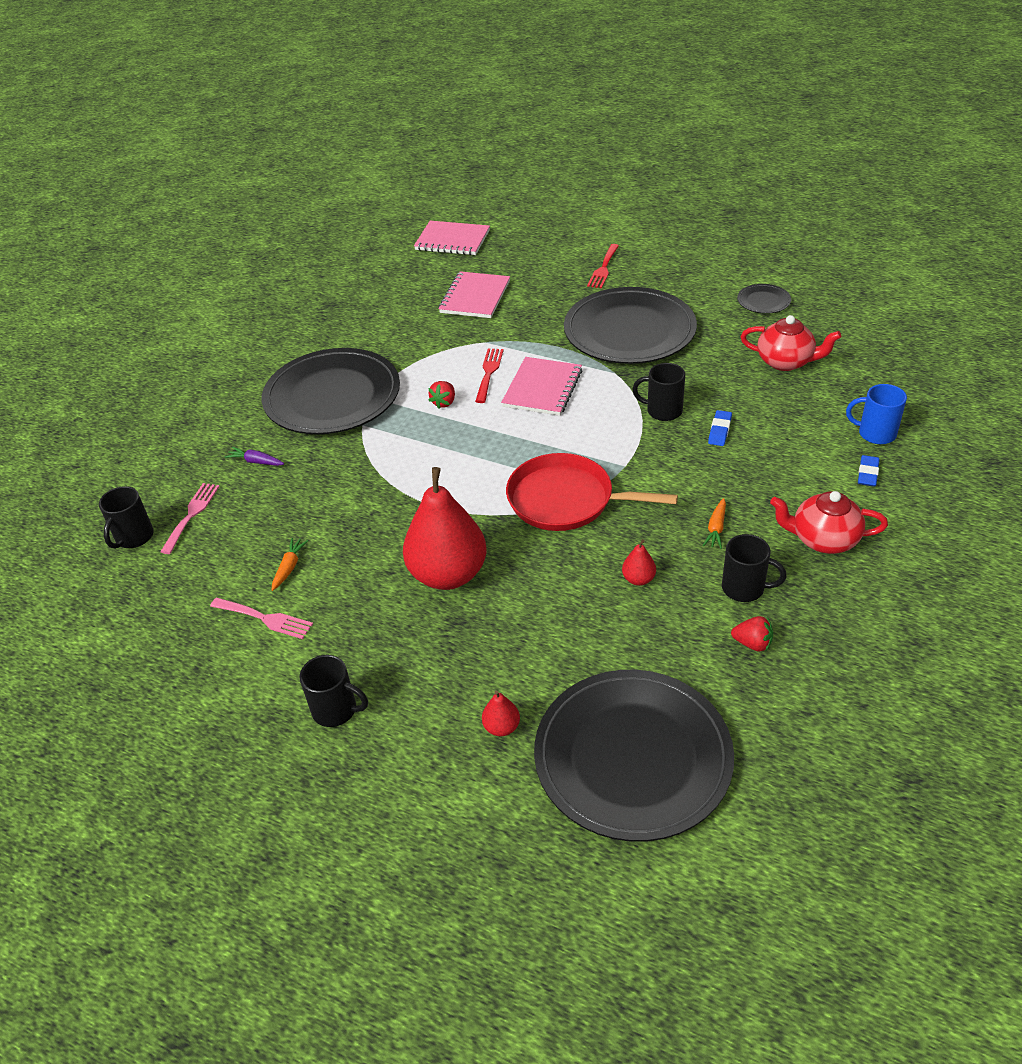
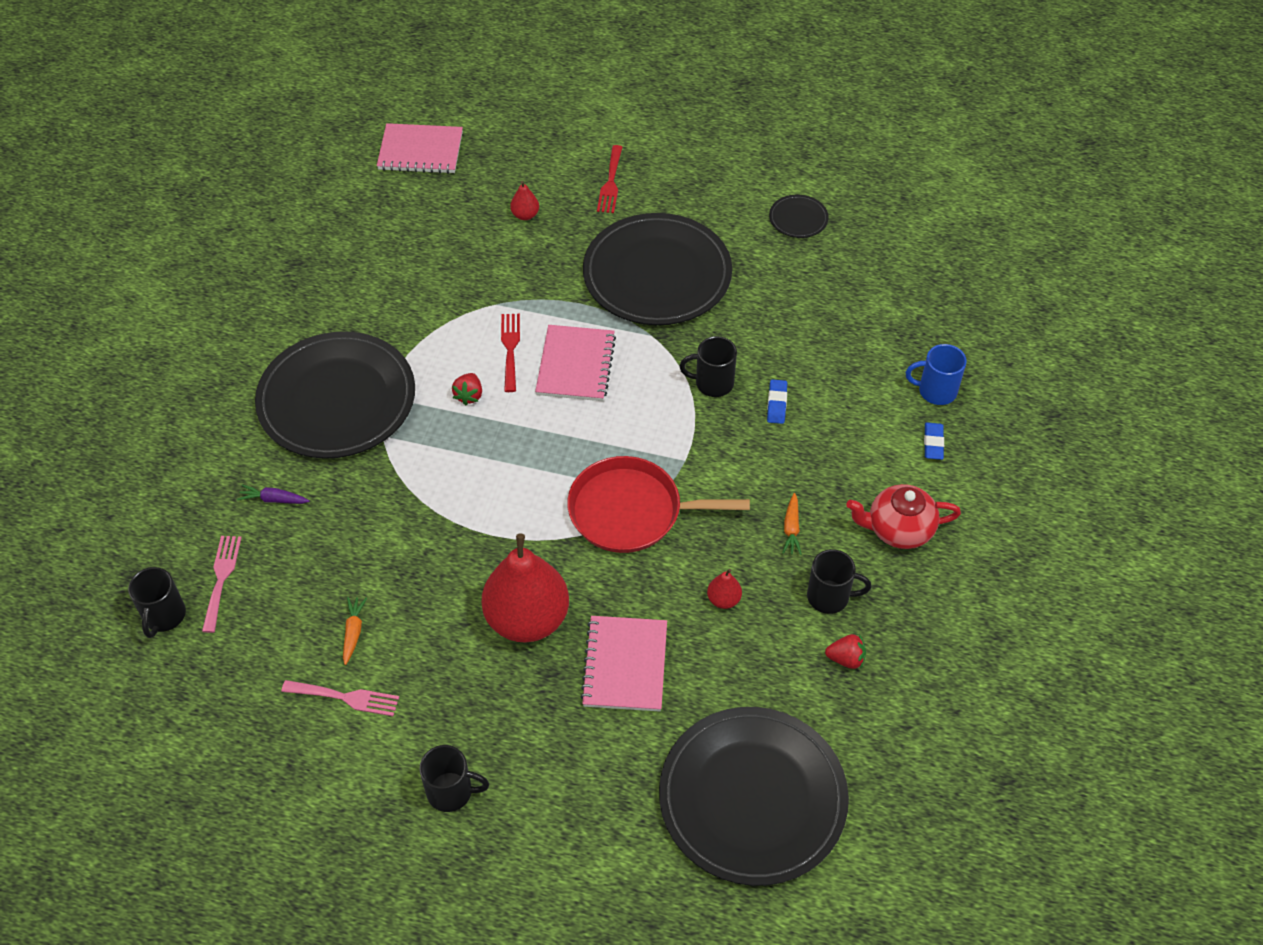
camera: 15 degrees left, 10 degrees up
(475, 297) = (468, 238): pink notebook -> pink notebook (625, 665)
(501, 727) = (621, 785): red pear -> red pear (525, 215)
(785, 362) = (833, 303): red teapot -> none

